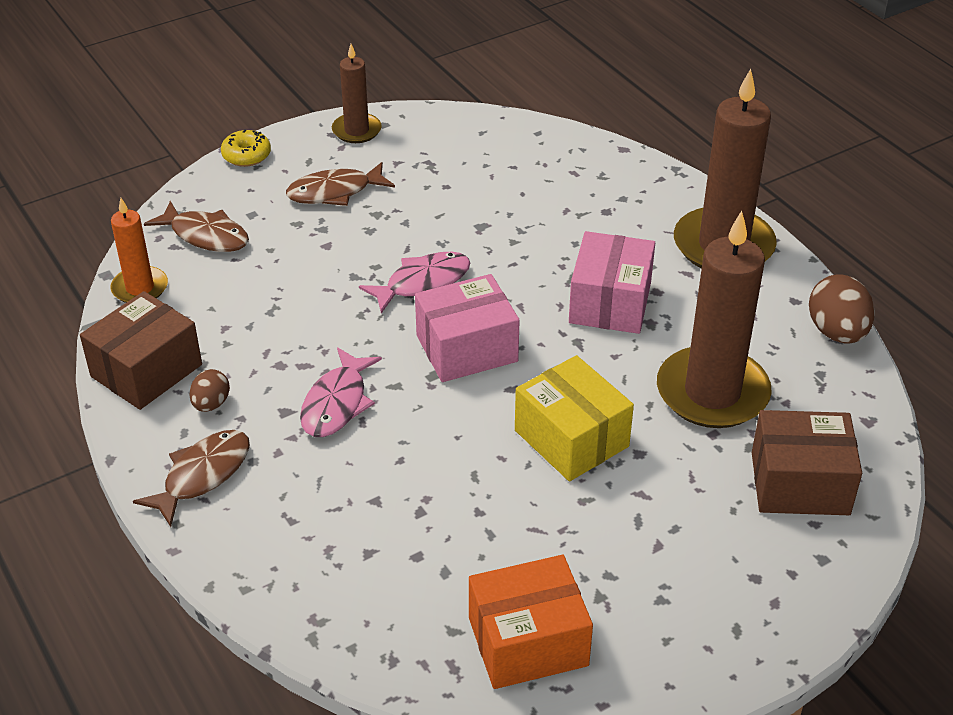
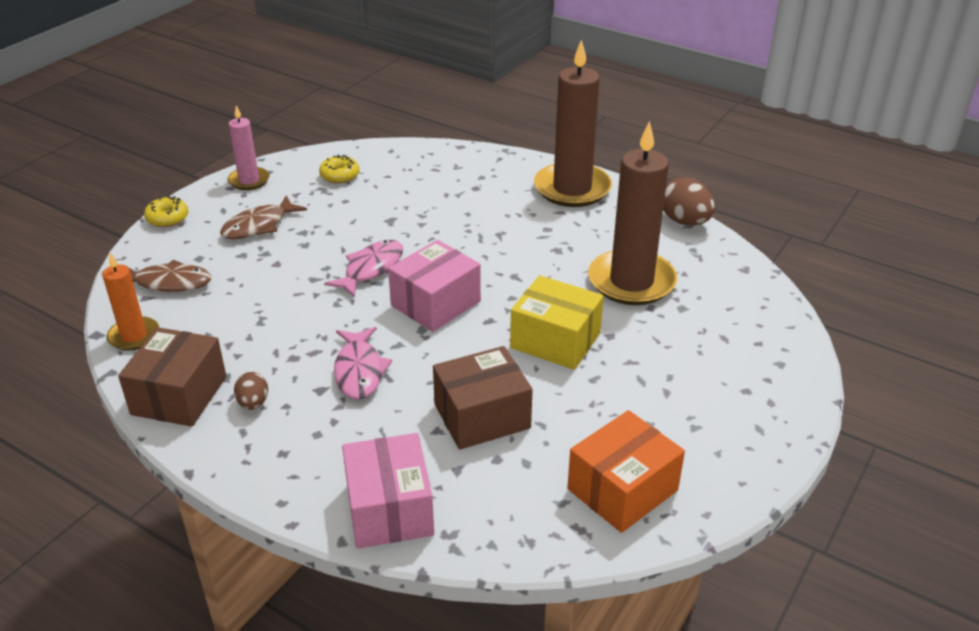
camera: 25 degrees left, 5 degrees down
(202, 475) = (280, 459): brown fish -> none
(356, 130) = (249, 180): brown candle -> pink candle
(459, 151) = (340, 176): none -> yellow donut
(610, 303) = (520, 245): pink box -> pink box (389, 509)
(800, 483) = (730, 321): brown box -> brown box (482, 416)

